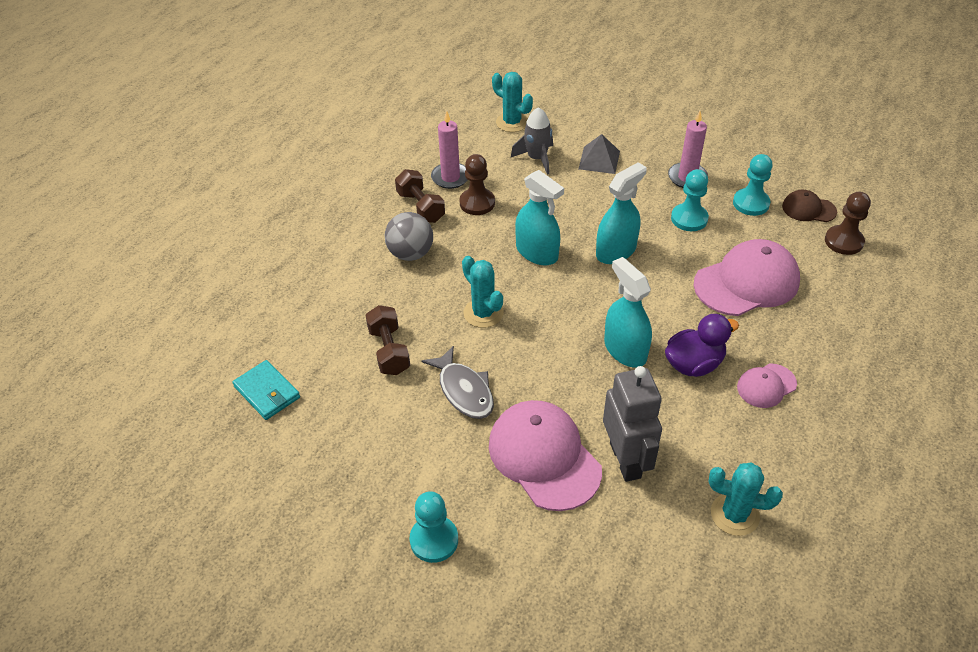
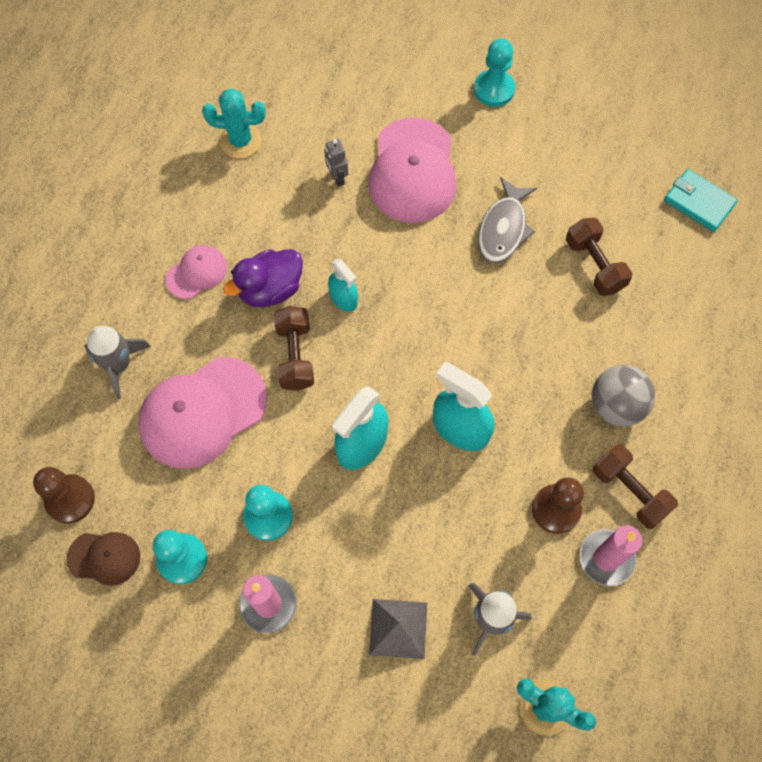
camera: 170 degrees right, 20 degrees up
(464, 390) = (503, 229): grey fish -> grey fish turned 120 degrees counterclockwise
(483, 313) = (506, 327): turquoise cactus -> none
(544, 457) = (413, 171): pink cap -> pink cap turned 45 degrees clockwise
(625, 350) = (343, 298): turquoise spray bottle -> turquoise spray bottle, size x0.59
(626, 460) = (337, 177): grey robot -> grey robot, size x0.46
(669, 312) = (295, 355): none -> brown dumbbell
(826, 321) = (119, 365): none -> grey rocket

